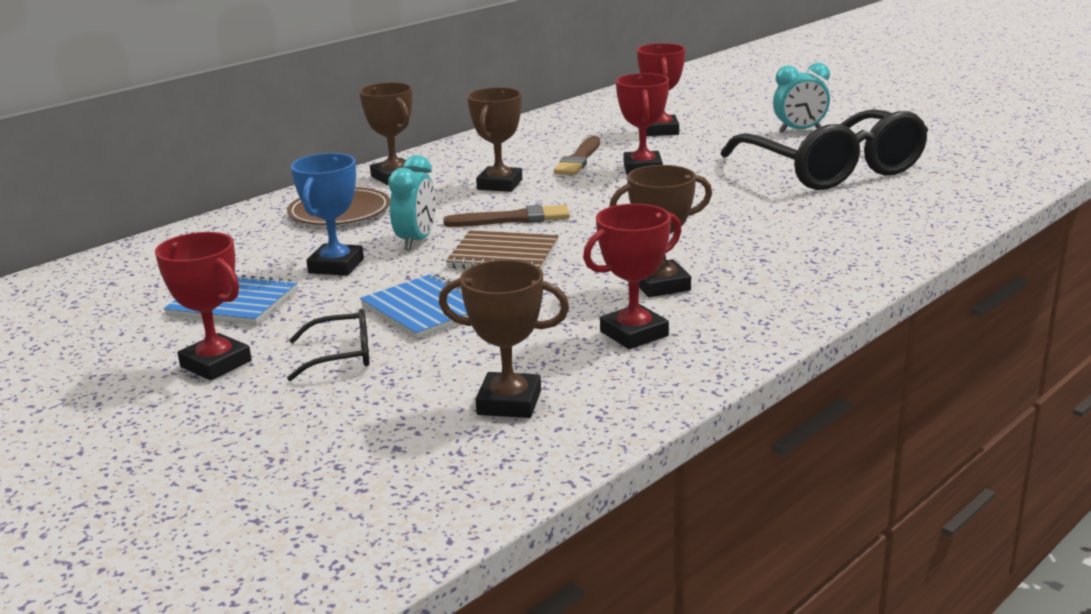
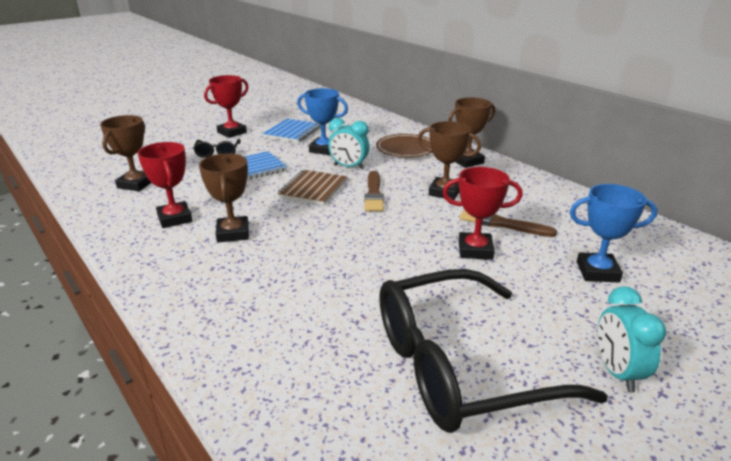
camera: 95 degrees right, 5 degrees up
(661, 130) = (597, 272): red trophy -> blue trophy

